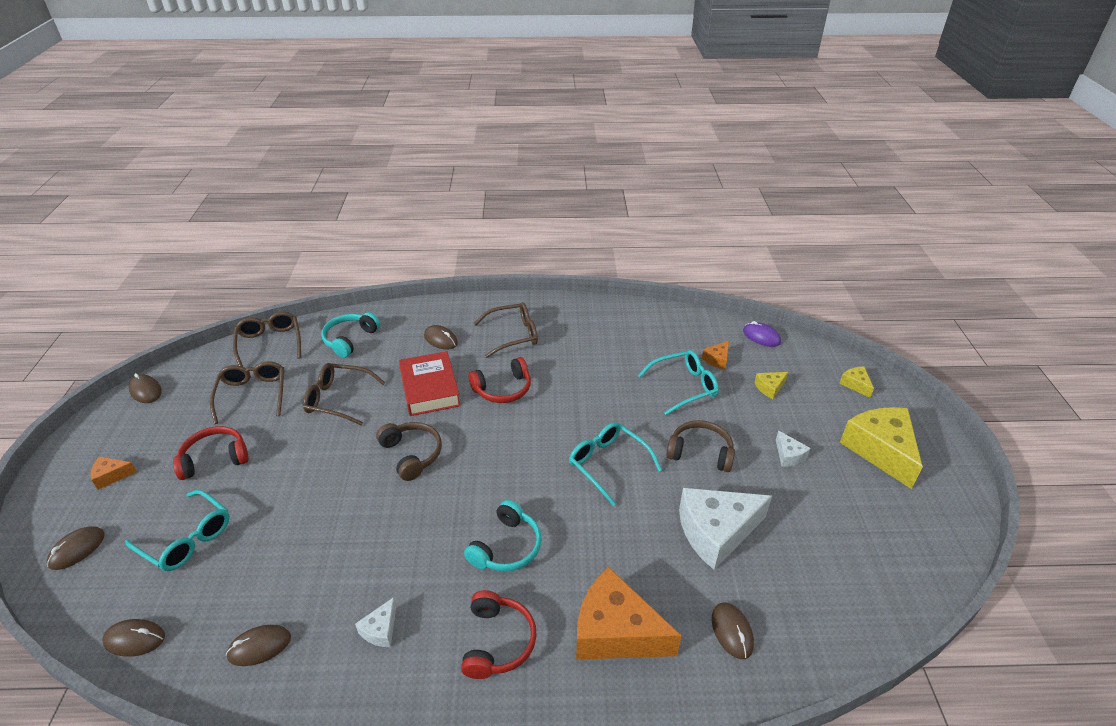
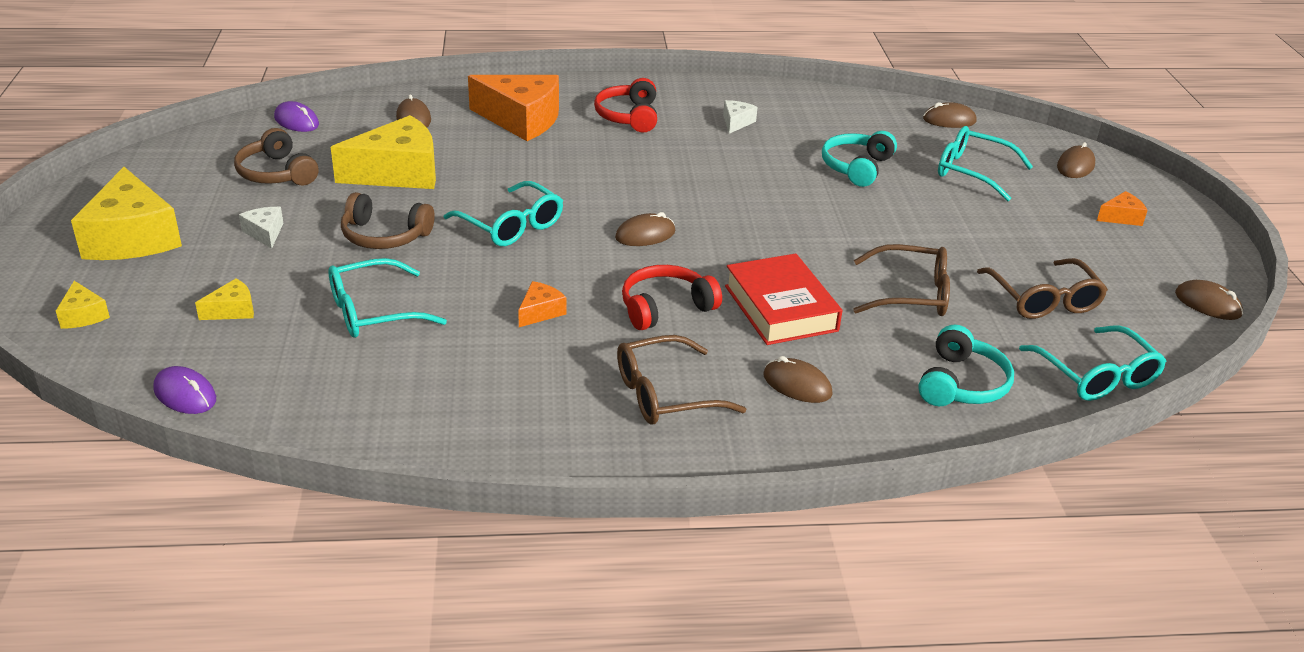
camera: 175 degrees right, 5 degrees down
(214, 459) = (1016, 231): red headphones -> none
(259, 647) = (837, 116): brown mouse -> brown mouse (645, 235)
(270, 343) = (1096, 376): brown glasses -> turquoise glasses
(411, 454) = (769, 235): brown headphones -> brown headphones (277, 173)
(506, 547) = (630, 165): turquoise headphones -> turquoise headphones (856, 167)
(716, 532) = (398, 173): white cheese -> yellow cheese
(717, 359) = (295, 353): orange cheese -> orange cheese (540, 312)
(852, 624) = (296, 121): none -> purple mouse

